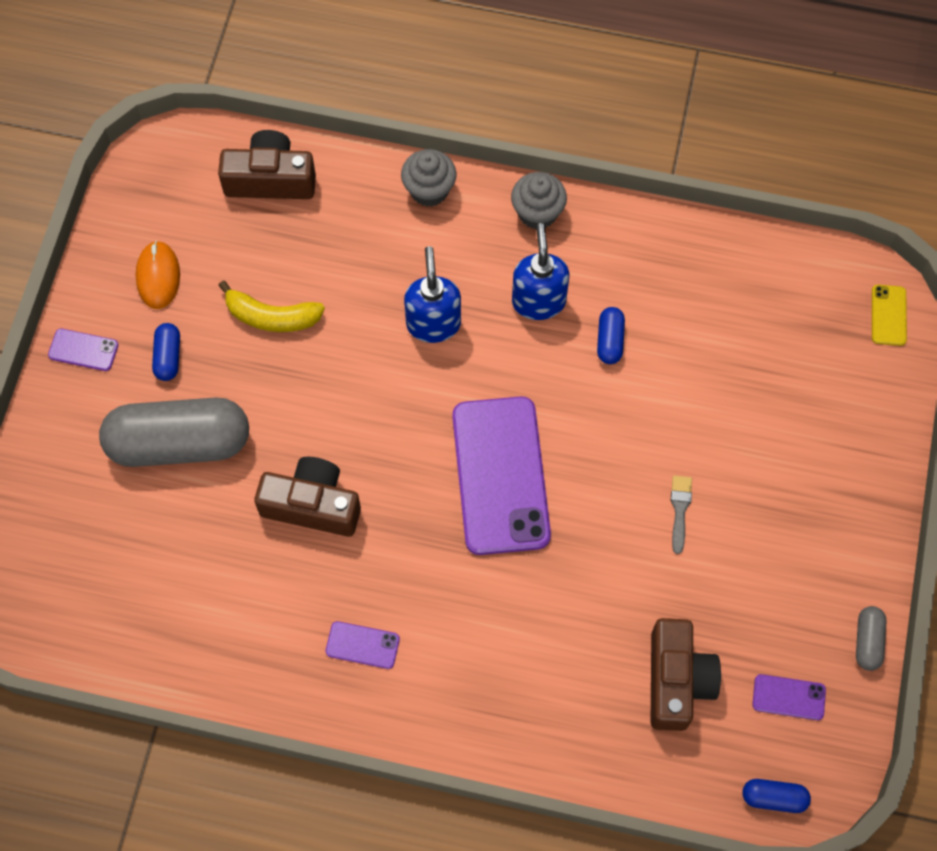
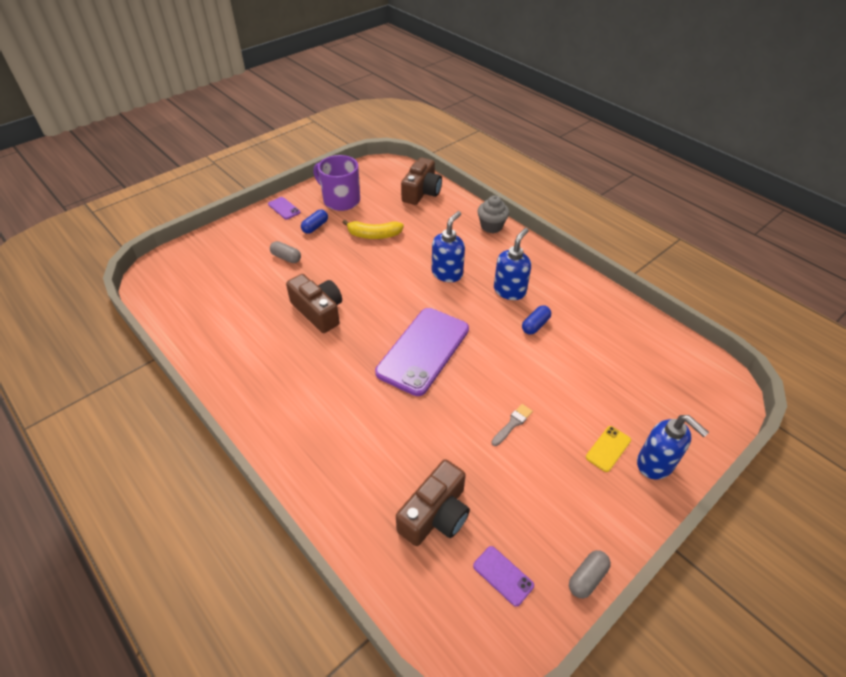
camera: 35 degrees right, 20 degrees down
(158, 276) = (340, 200): orange mouse -> purple mug
(179, 443) = (286, 258): grey capsule -> grey capsule, size x0.42
(270, 179) = (421, 192): brown camera -> brown camera turned 75 degrees clockwise
(272, 317) = (374, 235): yellow banana -> yellow banana turned 45 degrees counterclockwise
(362, 645) = (280, 383): purple phone -> none
(537, 213) = (539, 258): grey cupcake -> none
(773, 798) = (442, 636): blue capsule -> none
(860, 457) = (655, 464): none -> blue soap dispenser
(888, 315) = (725, 400): yellow phone -> yellow phone (608, 449)

